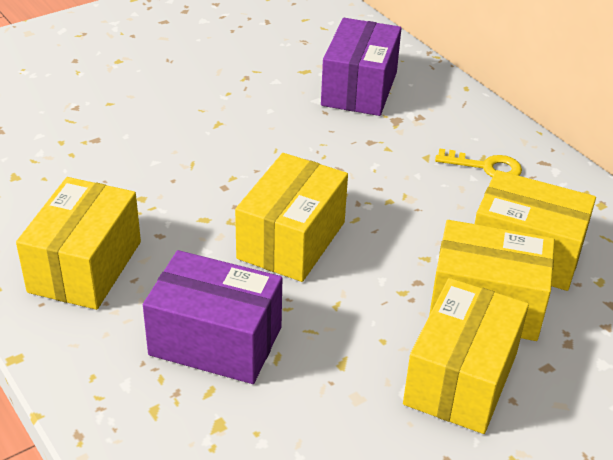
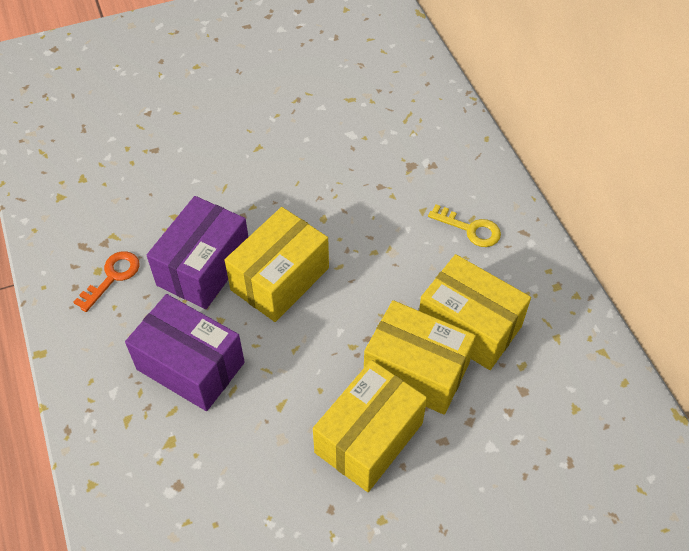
camera: 15 degrees right, 15 degrees up
(85, 266) = (112, 277): yellow box -> orange key
(359, 89) = (391, 126): purple box -> purple box (204, 267)

